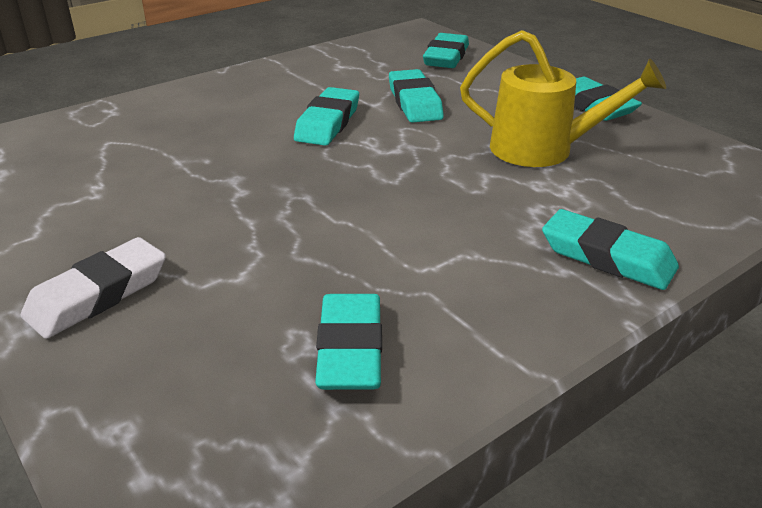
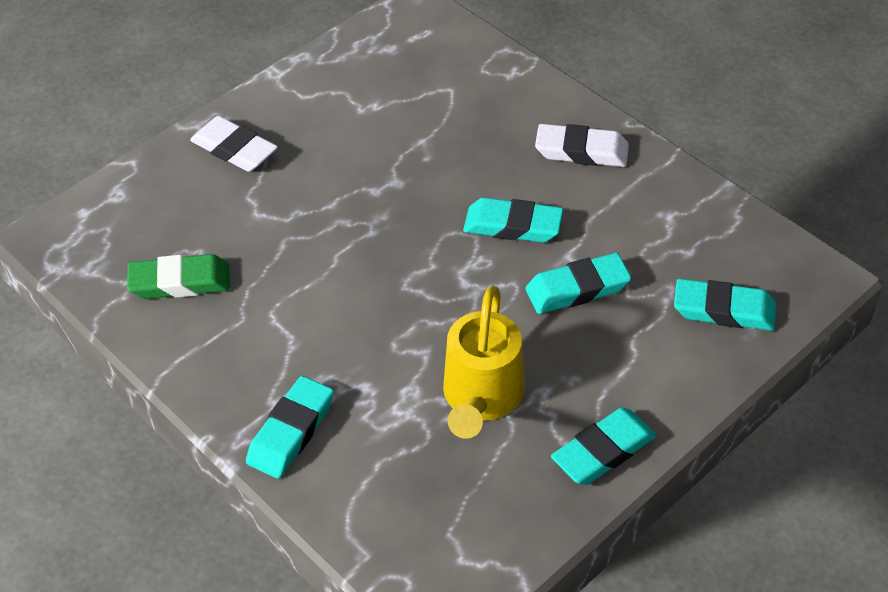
camera: 85 degrees right, 15 degrees up
(245, 89) = (581, 151): none -> white eraser
(350, 349) = (180, 282): turquoise eraser -> green eraser

